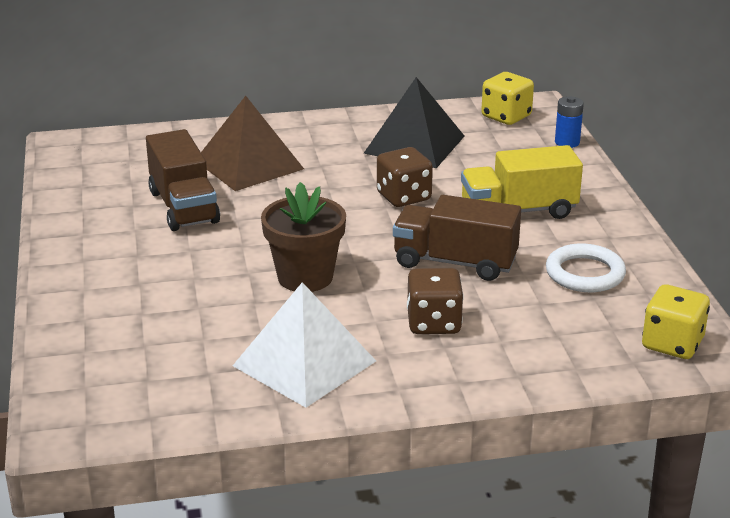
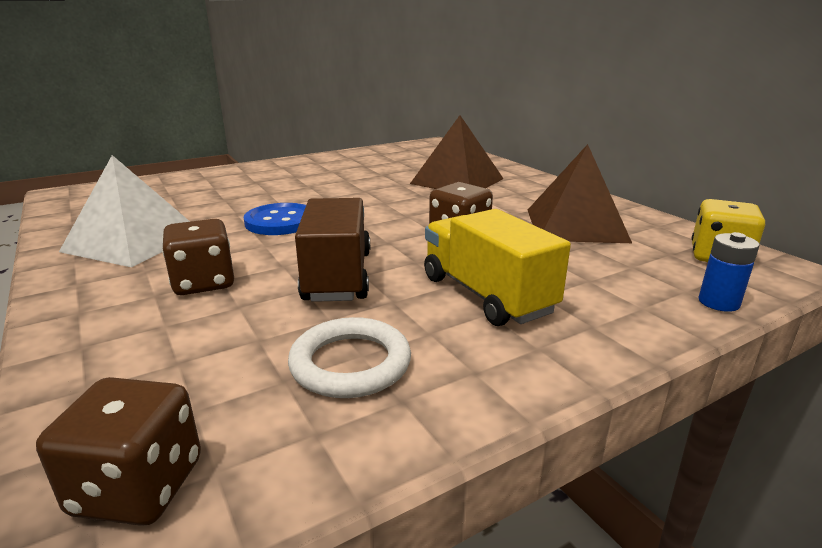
camera: 70 degrees right, 5 degrees down
(183, 207) = (372, 175): brown truck -> none
(305, 277) = (280, 222): brown flower pot -> blue button
(414, 144) = (575, 225): black pyramid -> brown pyramid
(672, 344) = (138, 487): yellow dice -> brown dice

